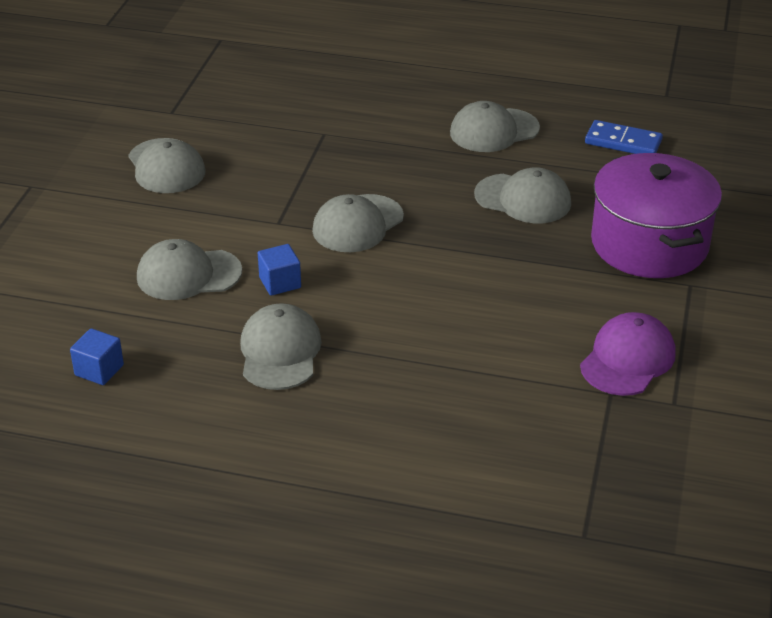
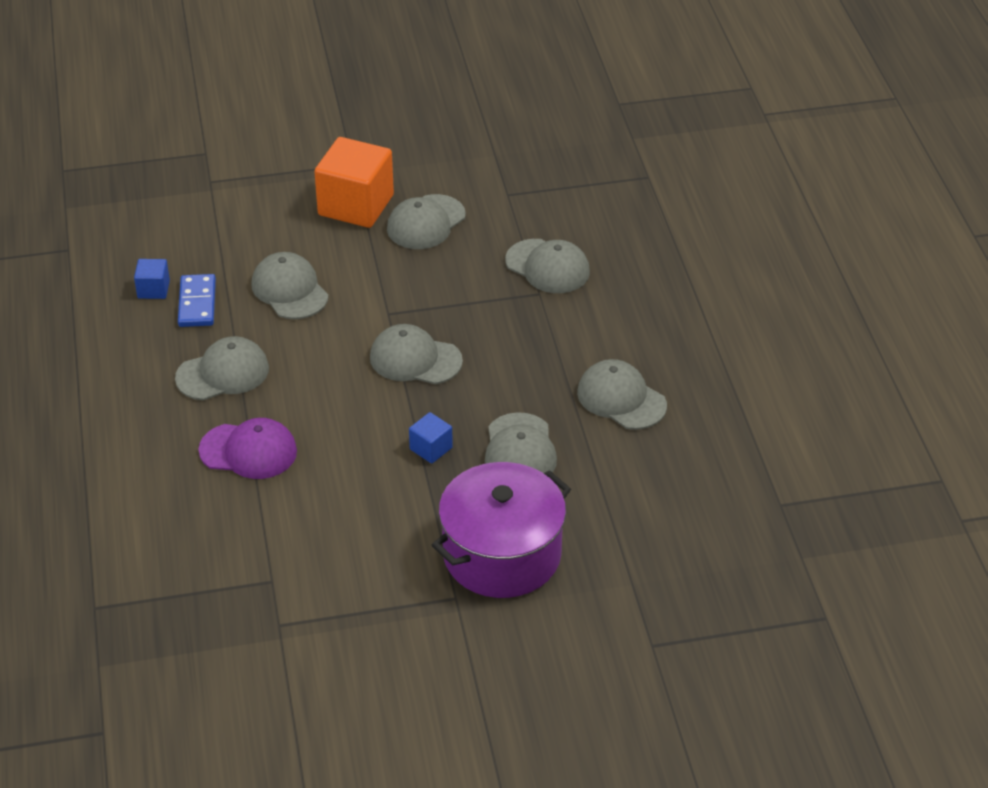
camera: 65 degrees right, 5 degrees up
(97, 200) = (356, 205): none -> orange cube
(280, 282) = (308, 343): blue cube -> blue cube (431, 448)
(292, 119) = (547, 267): none -> grey cap
(623, 142) = (666, 494): blue domino -> blue domino (197, 303)
(627, 359) = (322, 580): purple cap -> purple cap (248, 451)

